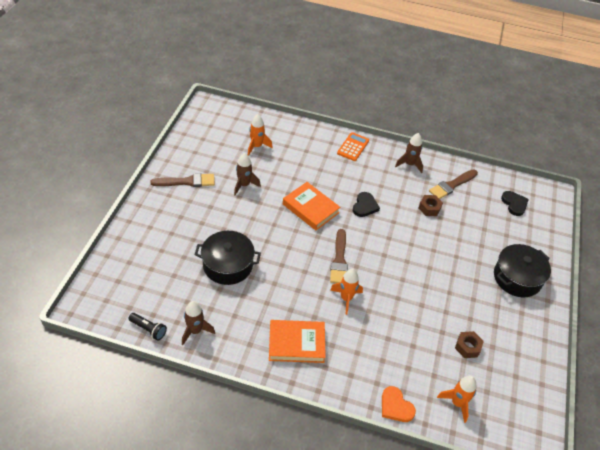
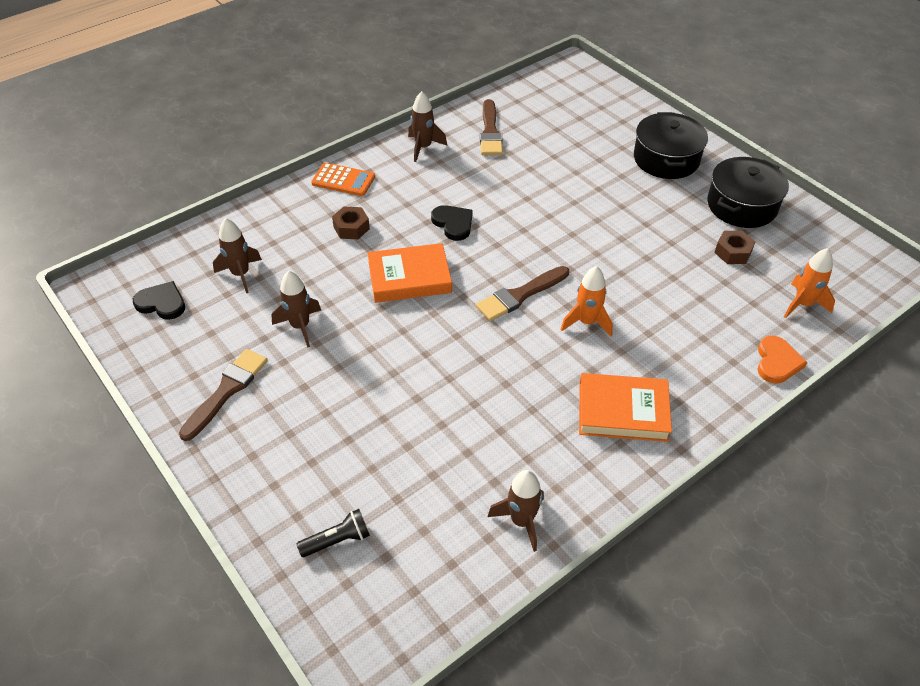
camera: 50 degrees left, 0 degrees up
(148, 329) = (475, 583): black flashlight -> black flashlight (337, 540)
(228, 265) = (432, 421): black pot -> black pot (742, 205)
(257, 146) = (241, 274): orange rocket -> brown rocket
(296, 343) = (622, 411): orange book -> orange book turned 60 degrees clockwise
(339, 260) = (520, 295): brown brush -> brown brush turned 105 degrees clockwise
(353, 147) = (343, 180): orange calculator -> orange calculator turned 135 degrees clockwise
(395, 406) = (777, 362): orange heart -> orange heart turned 75 degrees counterclockwise
(429, 208) = (508, 169): brown nut -> brown nut (351, 228)
(514, 204) = (562, 101): black heart -> black heart (162, 303)

